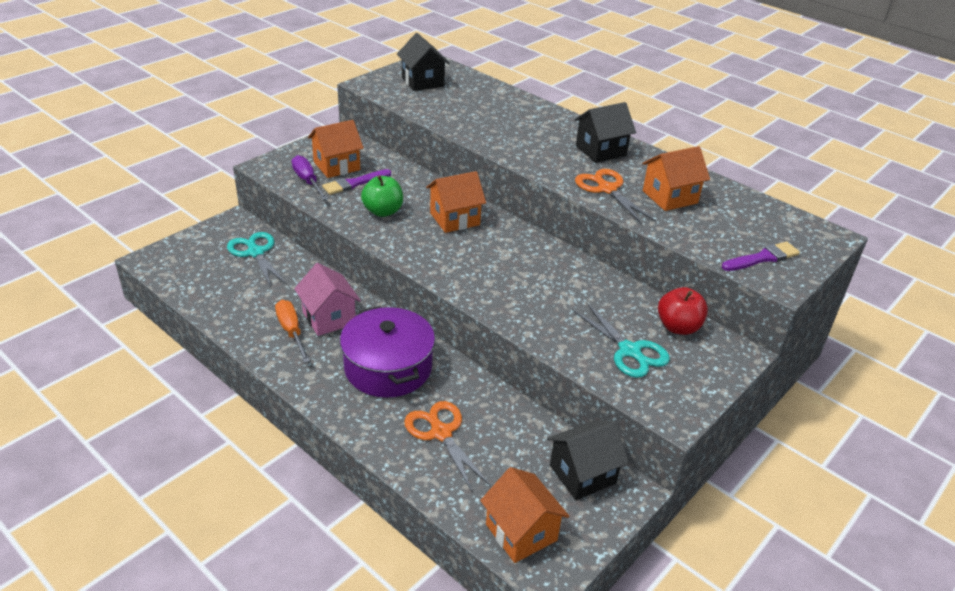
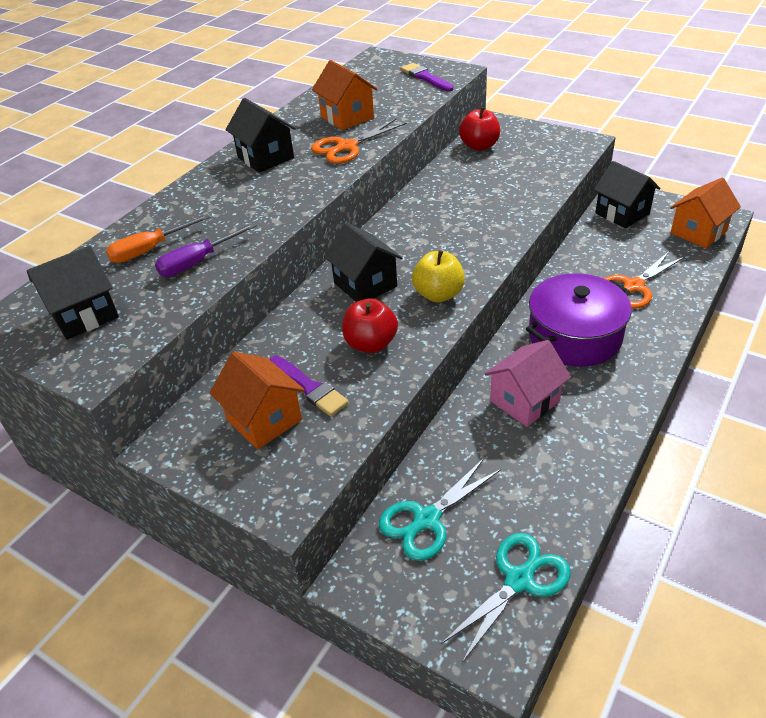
camera: 95 degrees left, 5 degrees up
(291, 331) = (565, 426): orange screwdriver -> orange screwdriver (150, 250)
(307, 181) = (316, 439): purple screwdriver -> purple screwdriver (198, 262)
(383, 211) = (371, 344): green apple -> red apple
(424, 250) = (438, 294): none -> yellow apple
(454, 219) = (365, 285): orange house -> black house
(630, 351) = (525, 163): turquoise scissors -> turquoise scissors (520, 579)

